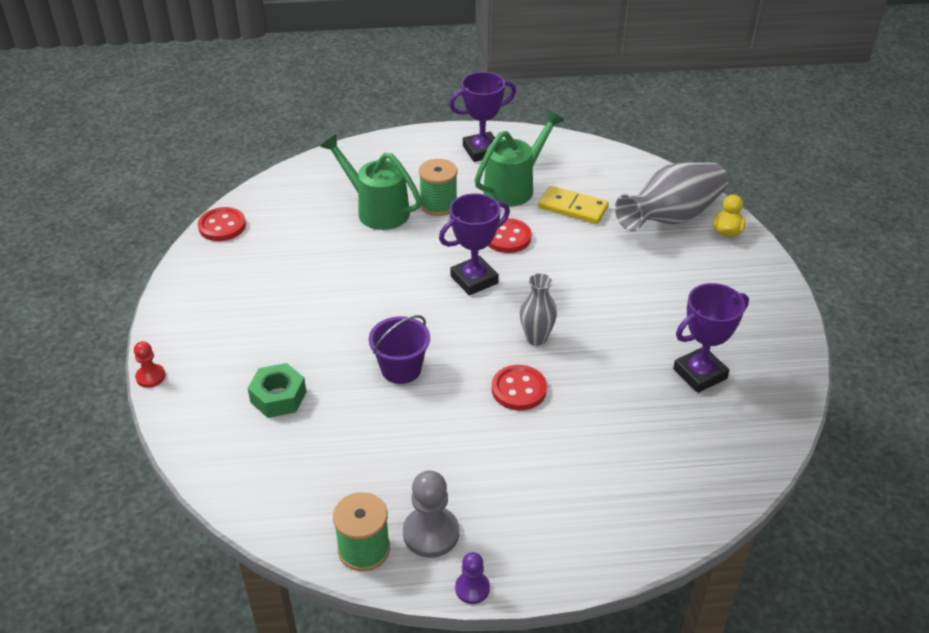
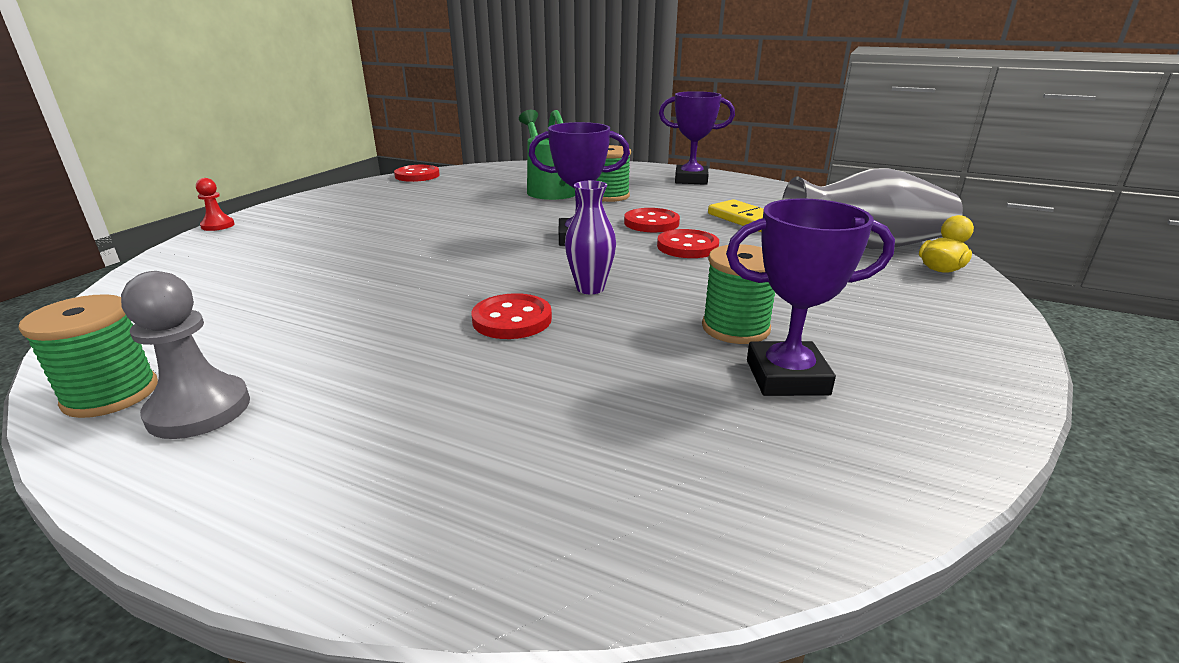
camera: 30 degrees right, 15 degrees down
(278, 397) = (279, 260): green nut -> none
(401, 369) = (415, 272): purple bucket -> none
(472, 588) = (124, 497): purple pawn -> none
(514, 187) = (698, 200): green watering can -> none
(536, 338) = (590, 288): grey vase -> purple vase
(558, 262) = (687, 247): none -> red button
(649, 343) = (735, 328): none -> green spool

